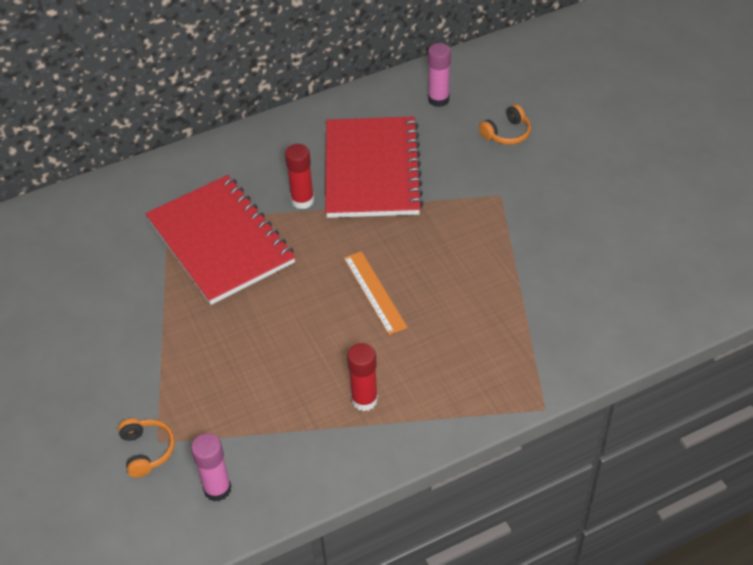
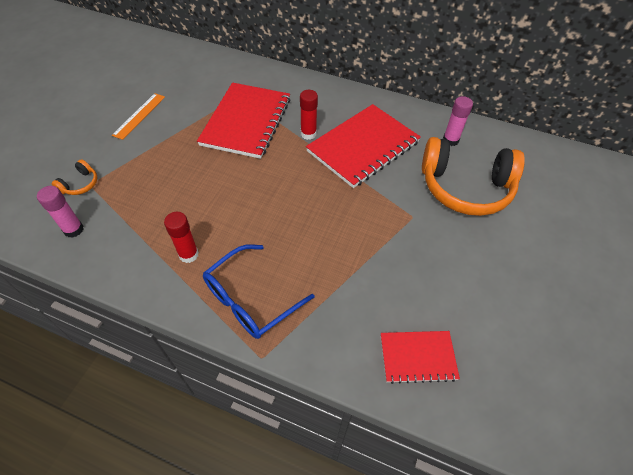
camera: 45 degrees right, 5 degrees up
(374, 292) = (274, 206): orange ruler -> orange ruler (139, 115)
(472, 380) = (250, 299): none -> blue glasses
(507, 133) = (465, 187): orange headphones -> orange headphones, size x2.47
(646, 296) = (418, 357): none -> red notebook

